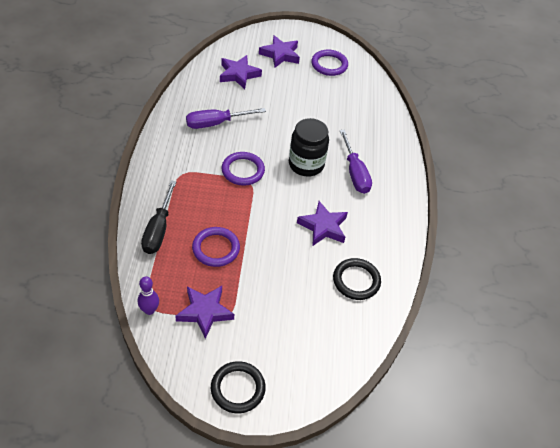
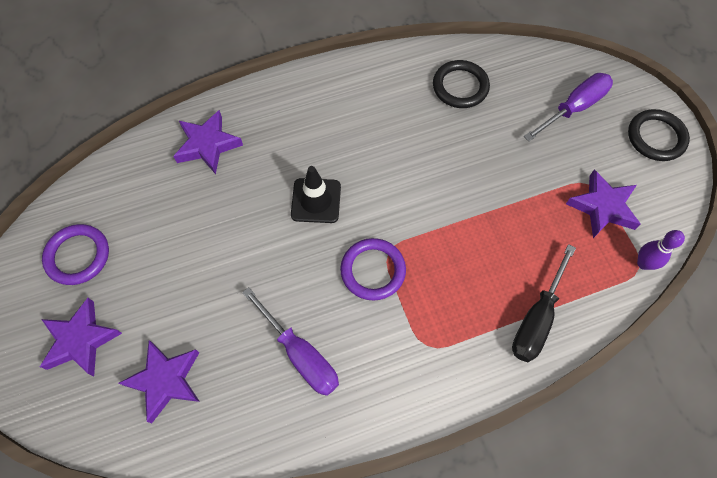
camera: 110 degrees left, 15 degrees up
(158, 230) = (536, 319): black screwdriver -> black screwdriver turned 135 degrees clockwise
(216, 248) = (516, 239): purple ring -> none
(306, 164) = (316, 200): black jar -> black traffic cone
(323, 227) = (407, 143): purple star -> purple star (208, 145)
(355, 173) = (299, 141): purple screwdriver -> purple screwdriver (574, 107)

